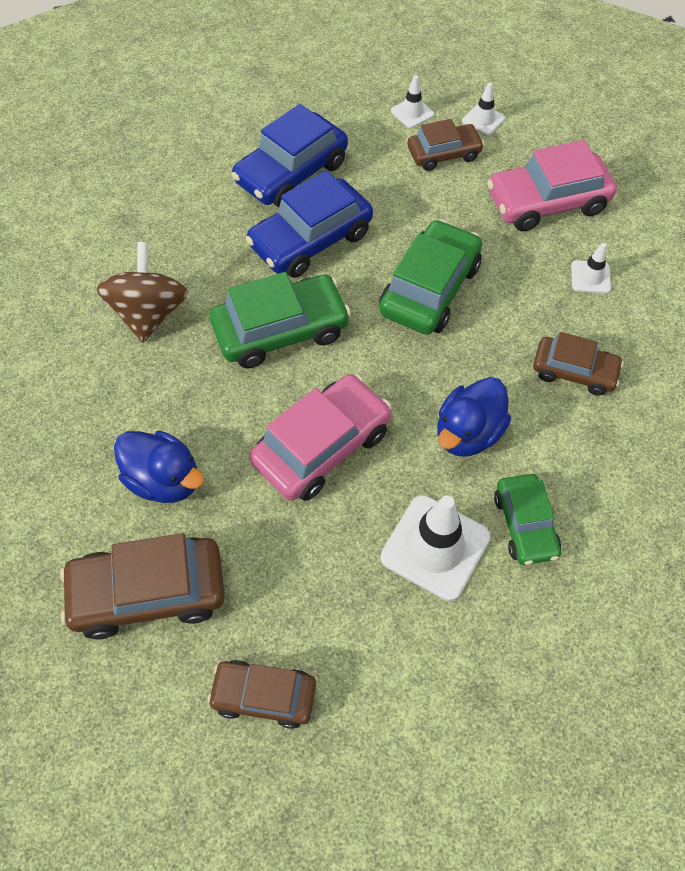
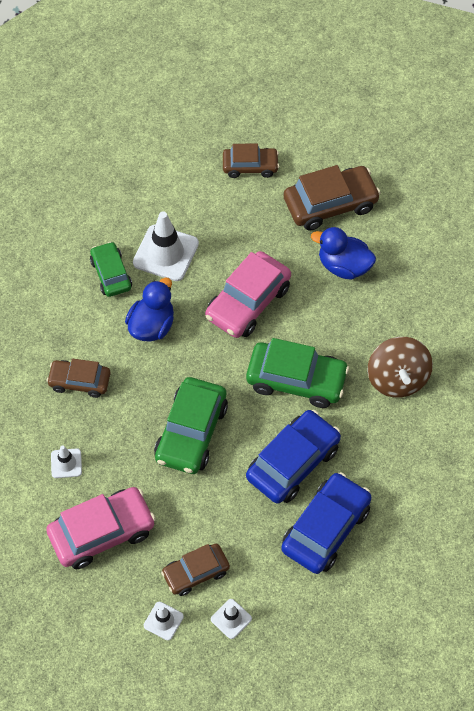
camera: 170 degrees right, 0 degrees up
(281, 330) = (296, 380): green car -> green car turned 135 degrees counterclockwise

